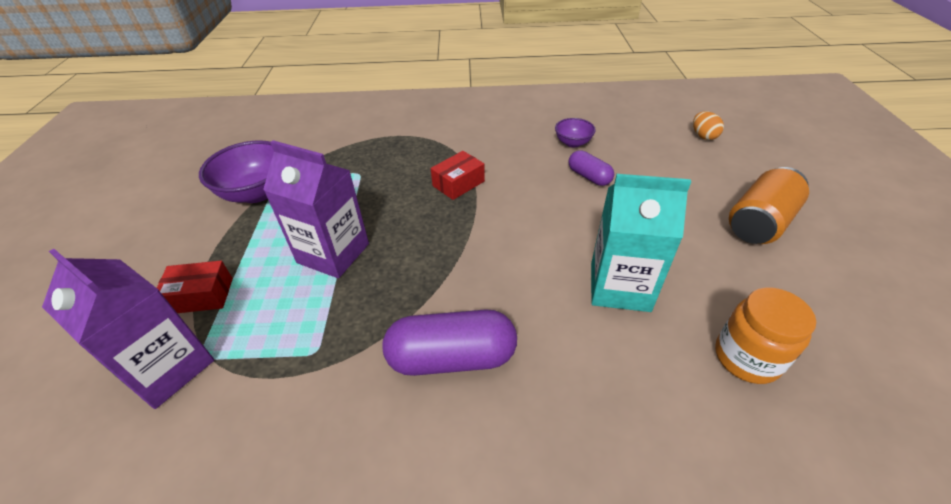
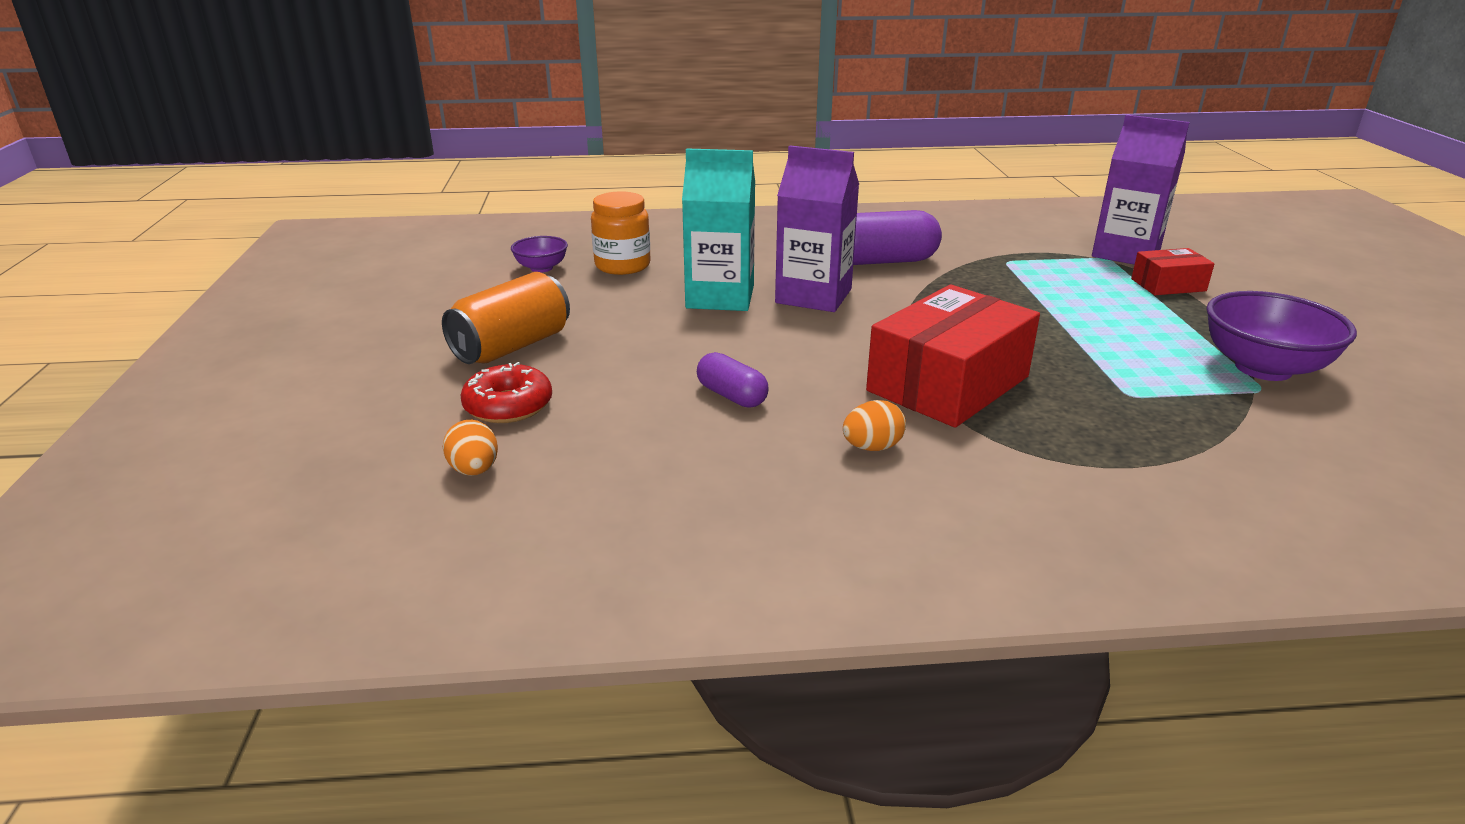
camera: 175 degrees right, 15 degrees down
(333, 253) = (1062, 313): purple carton -> purple carton (813, 296)
(458, 183) = (948, 384): red box -> red box, size x1.97
(514, 145) = (872, 447): none -> orange egg
(573, 143) = (752, 453): purple bowl -> purple bowl (541, 268)
(717, 171) = (508, 406): none -> red donut

